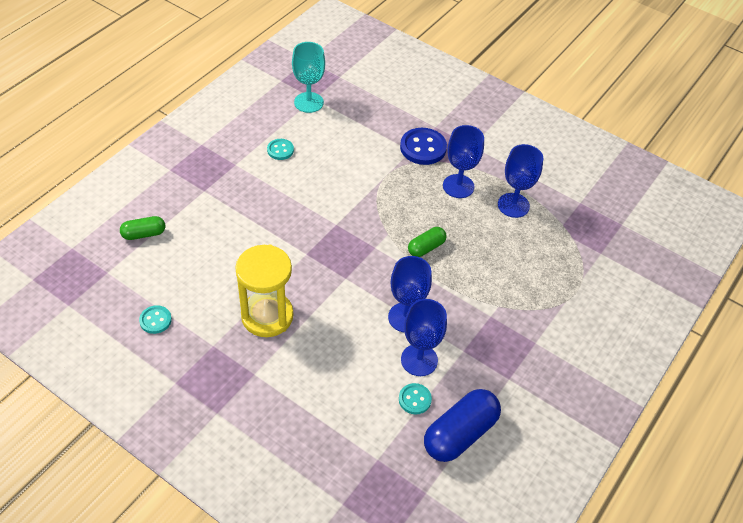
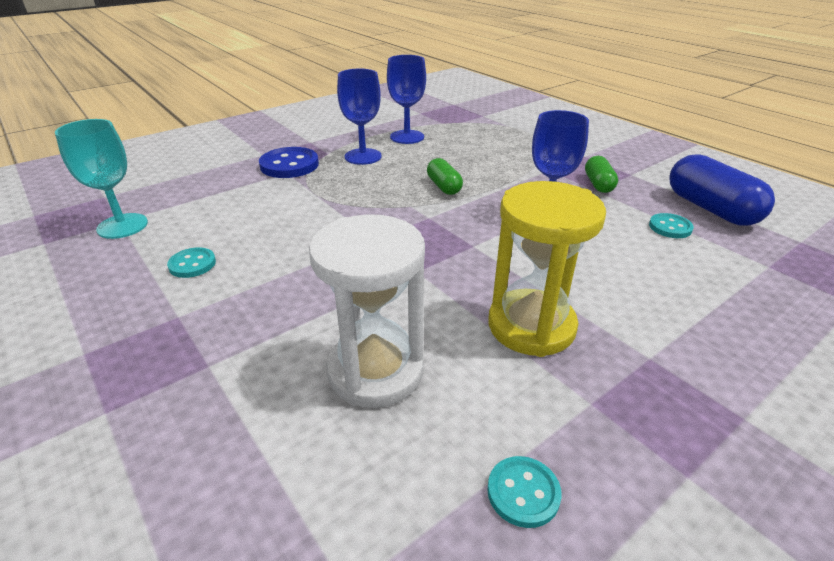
camera: 70 degrees left, 15 degrees down
(144, 234) = (262, 485): green capsule -> green capsule (598, 184)
(215, 254) = (375, 371): none -> white hourglass
(419, 360) = (611, 216): blue goblet -> none

